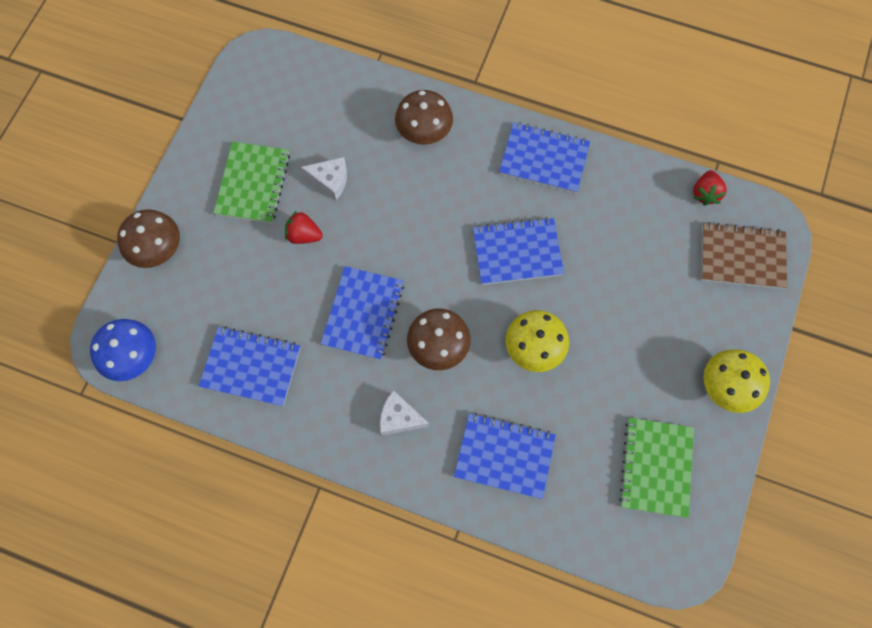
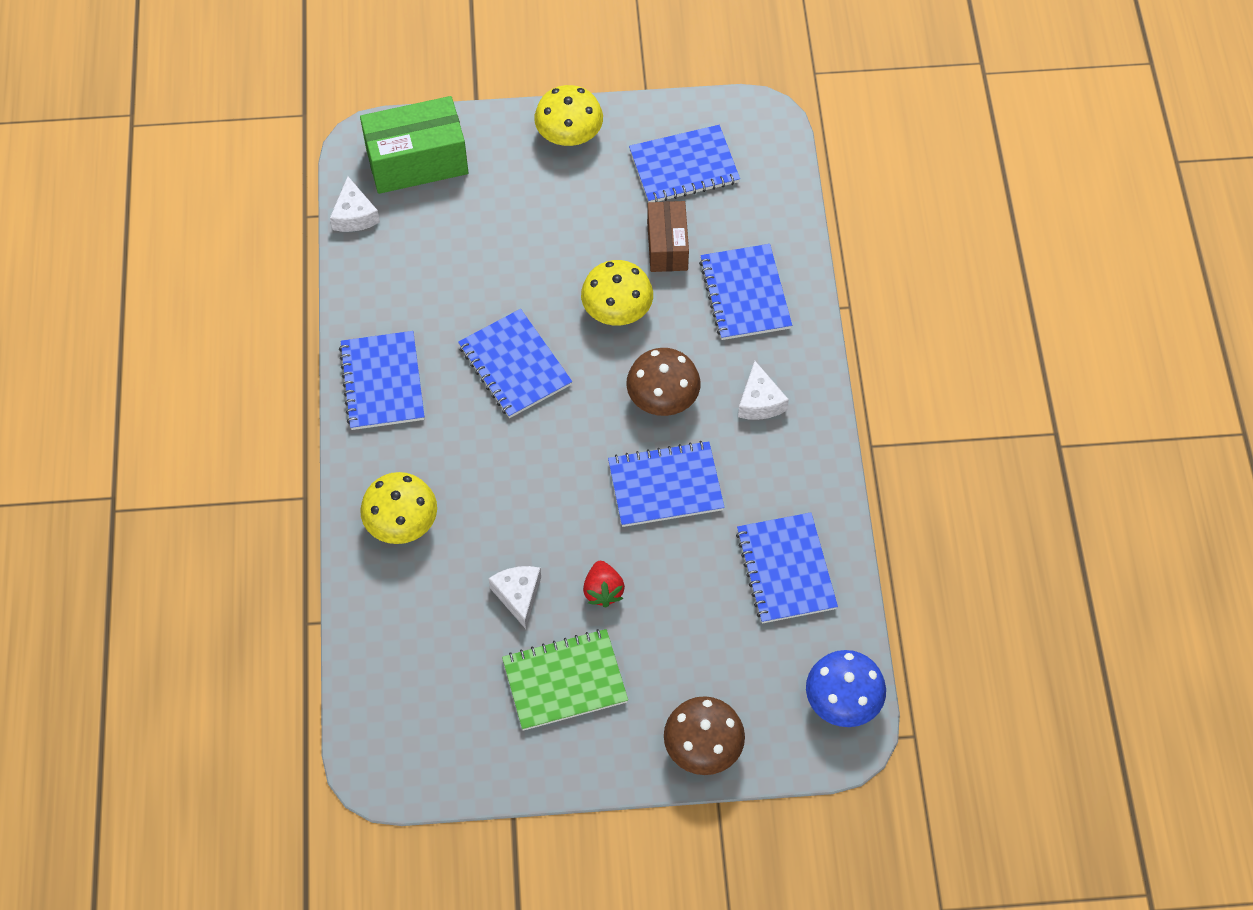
camera: 115 degrees left, 10 degrees down
(424, 131) = (401, 522): brown mushroom -> yellow mushroom
(578, 415) = (667, 246): none -> brown box
(656, 467) = (684, 166): green notebook -> blue notebook
(705, 193) = (354, 215): red strawberry -> white cheese
(742, 257) = (417, 161): brown notebook -> green box

